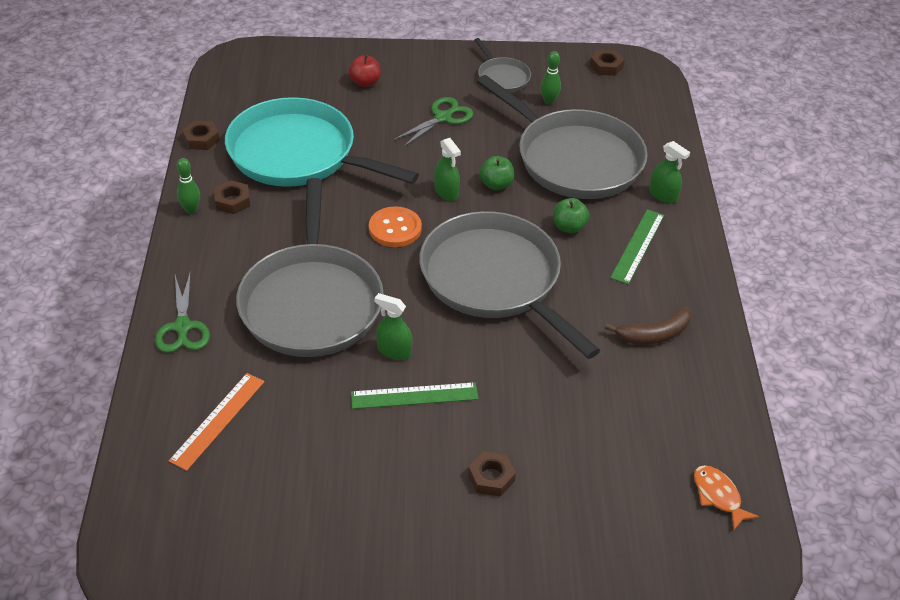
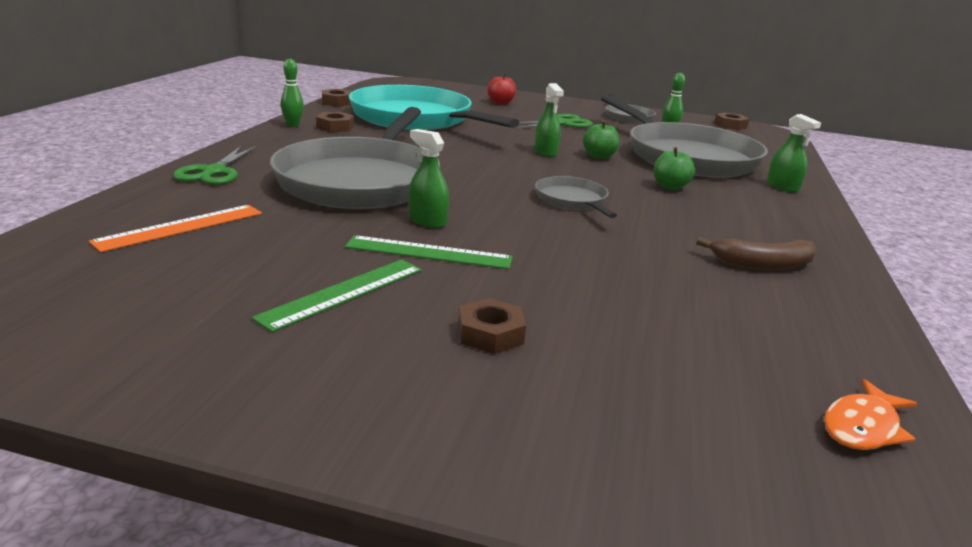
camera: 15 degrees right, 20 degrees down
(395, 228) = (481, 160): orange button -> none
(495, 280) = (572, 200): grey pan -> grey pan, size x0.45
(637, 246) = (748, 208): green ruler -> green ruler (343, 293)
(718, 496) = (863, 427): orange fish -> orange fish turned 120 degrees counterclockwise

